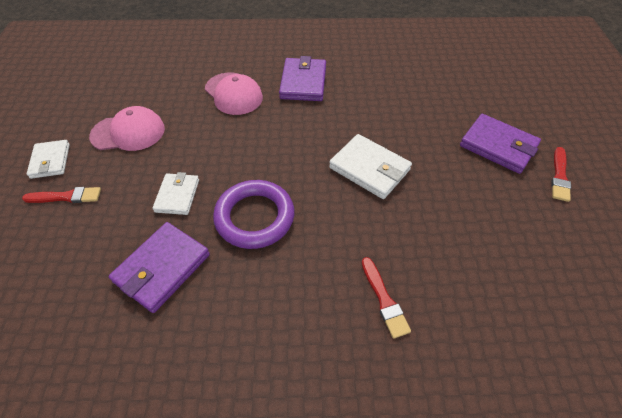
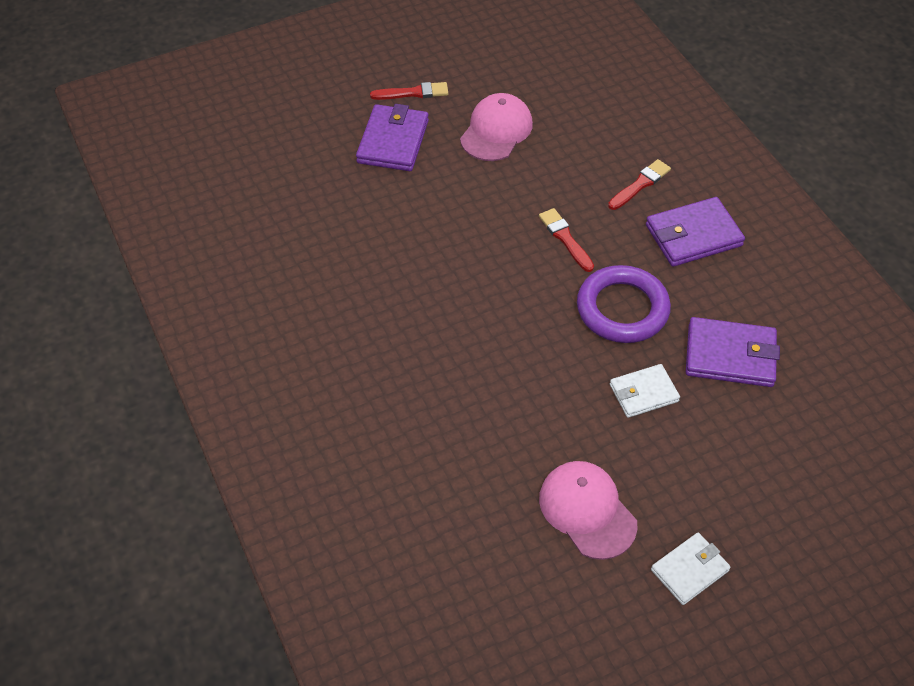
camera: 115 degrees left, 0 degrees up
(66, 197) = (722, 506): red brush -> red brush (565, 238)
(233, 94) = (440, 426): pink cap -> pink cap (496, 131)
(303, 82) = (372, 354): purple wallet -> purple wallet (693, 235)
(369, 169) = (493, 237): white wallet -> none

